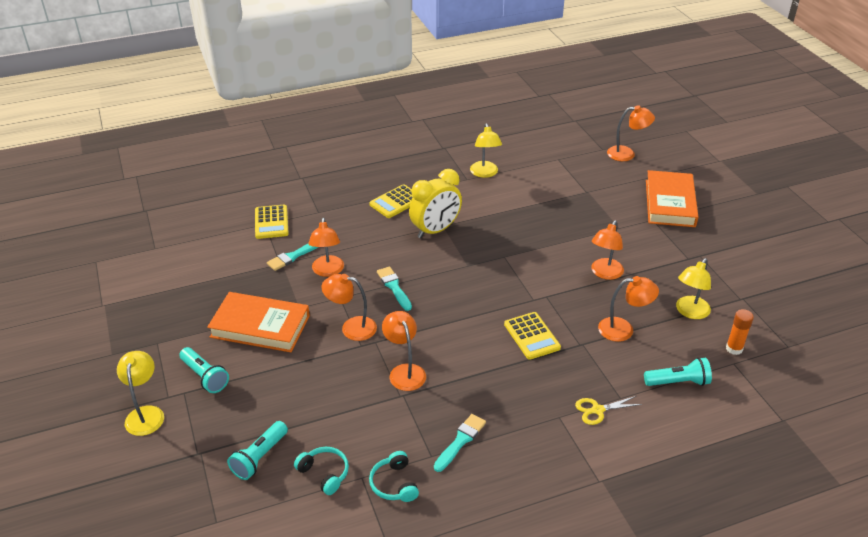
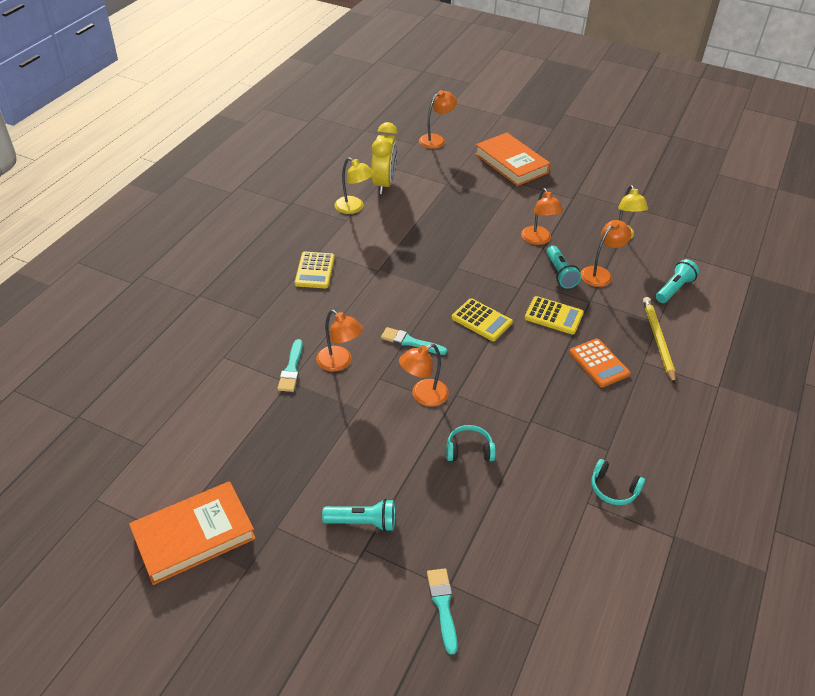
camera: 45 degrees left, 5 degrees up
(145, 414) = (357, 593): yellow lamp -> none
(259, 457) = (499, 549): turquoise flashlight -> turquoise flashlight (560, 274)
(260, 326) = (348, 446): orange book -> orange book (194, 535)
(271, 222) = (228, 352): yellow calculator -> yellow calculator (481, 320)
(324, 473) = (560, 521): turquoise headphones -> turquoise headphones (469, 450)
(404, 371) = (508, 402): orange lamp -> none
(435, 230) = (379, 276): yellow clock -> yellow clock (384, 184)
(460, 441) = (611, 424): turquoise brush -> turquoise brush (443, 605)
(517, 393) = (599, 363): none -> orange calculator
(597, 410) = (657, 340): yellow scissors -> yellow pencil
(734, 348) = (673, 246): orange glue stick -> none

